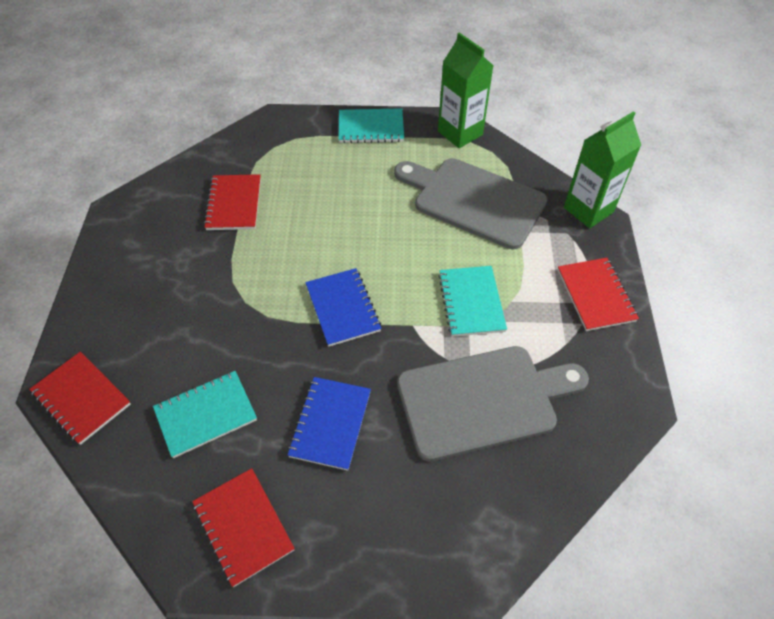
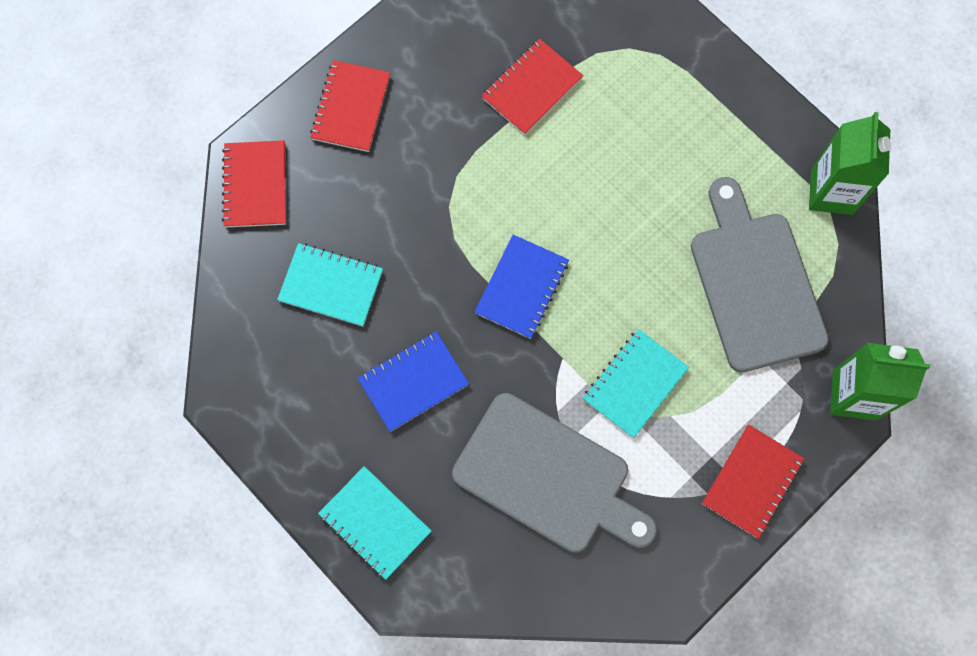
camera: 45 degrees right, 20 degrees up
(243, 527) = (281, 402): red notebook -> red notebook (351, 107)
(371, 128) = (748, 106): turquoise notebook -> turquoise notebook (375, 523)

